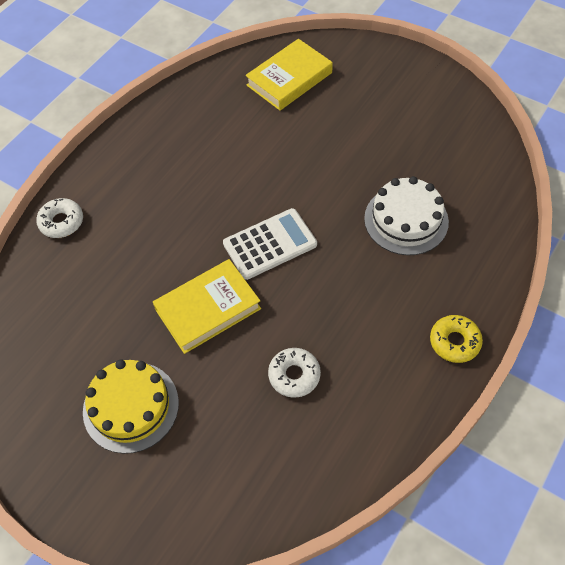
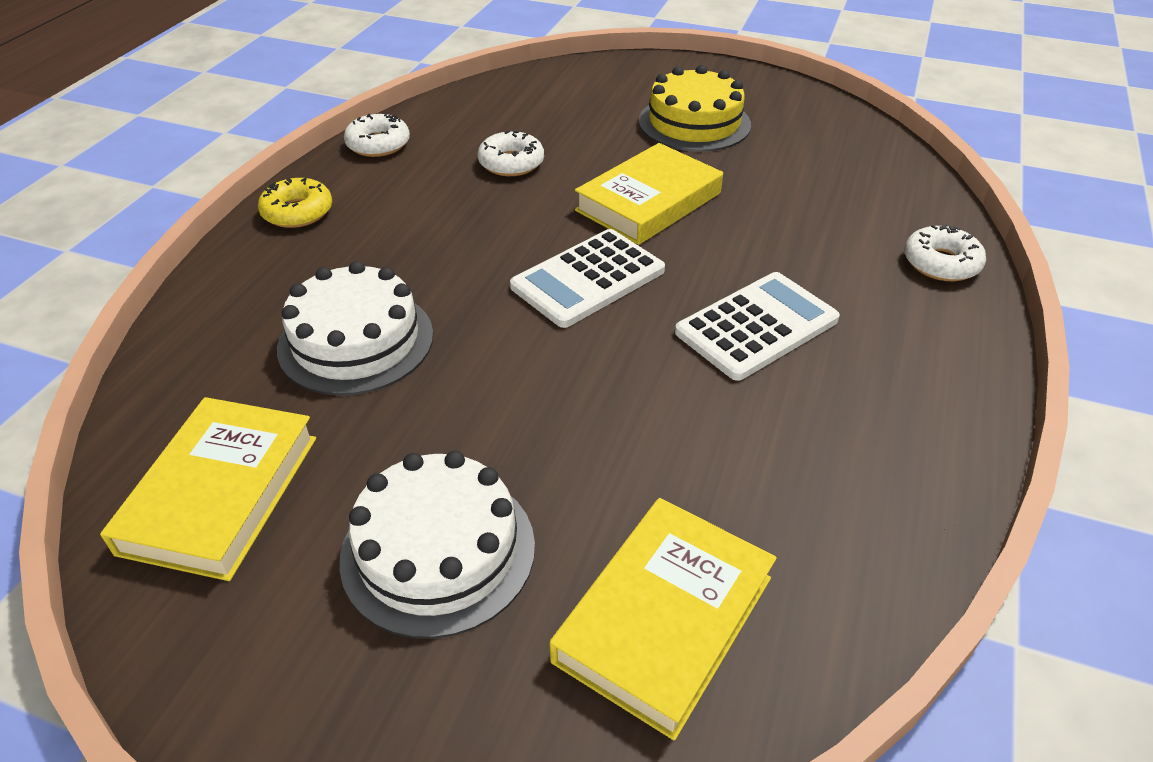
camera: 165 degrees right, 15 degrees down
(191, 195) = (756, 326): none -> white calculator
(367, 112) = (438, 551): none -> white cake
(399, 424) = (378, 144): none -> white donut
(459, 147) = (221, 493): none -> yellow book

